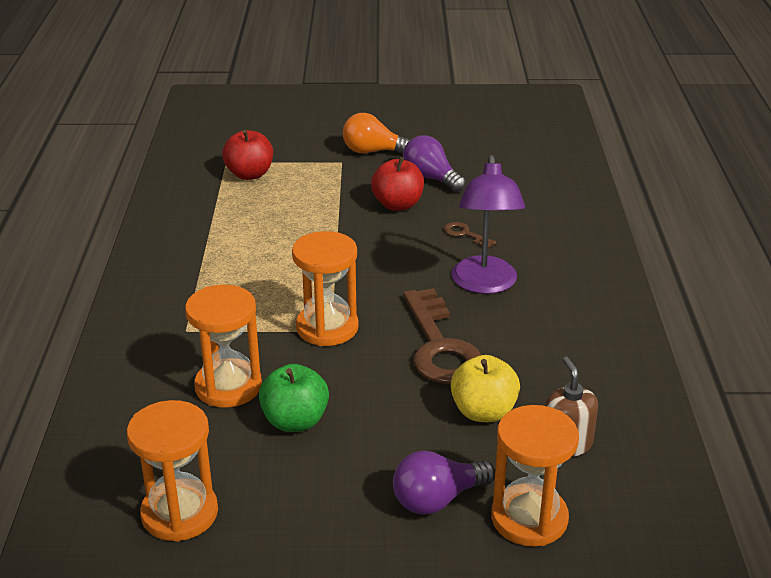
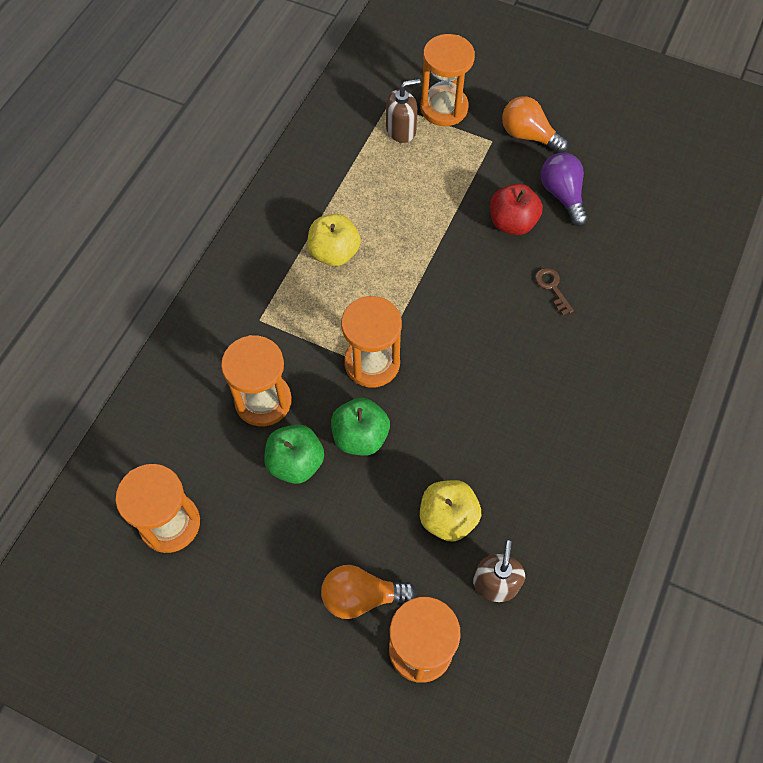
camera: 25 degrees right, 30 degrees up
(236, 265) = (334, 253): none -> yellow apple
(249, 174) = (401, 130): red apple -> brown soap dispenser
(281, 153) = (444, 108): none -> orange hourglass
(351, 382) = (360, 436): none -> green apple
(437, 499) = (361, 596): purple light bulb -> orange light bulb
(440, 346) = (453, 425): brown key -> none
(485, 284) = (533, 362): purple lamp -> none

